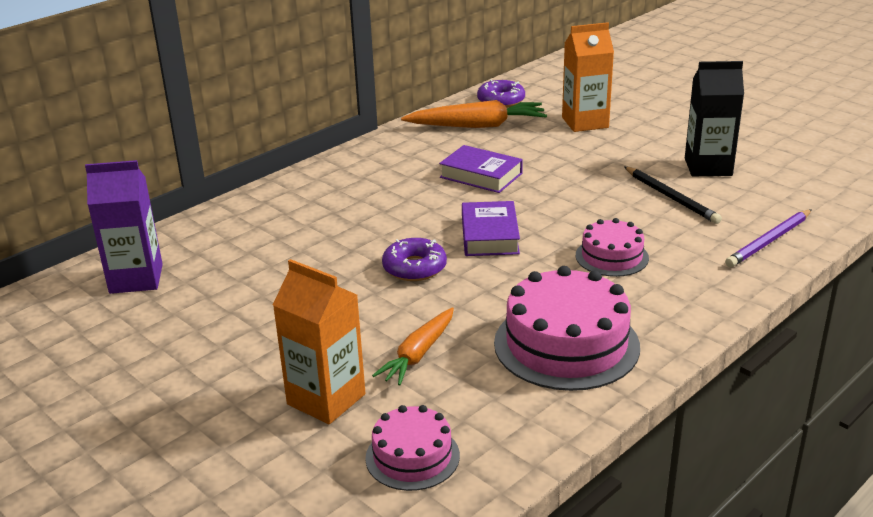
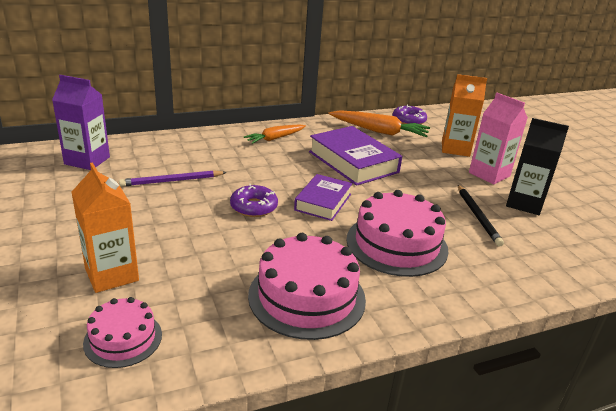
camera: 20 degrees right, 0 degrees up
(418, 354) = (199, 266): orange carrot -> orange carrot (275, 138)
(481, 175) = (353, 162): purple book -> purple book, size x1.57
(612, 257) = (396, 244): pink cake -> pink cake, size x1.76
(646, 143) = (489, 174): none -> pink carton
(769, 241) = (532, 273): purple pencil -> purple pencil (172, 181)

